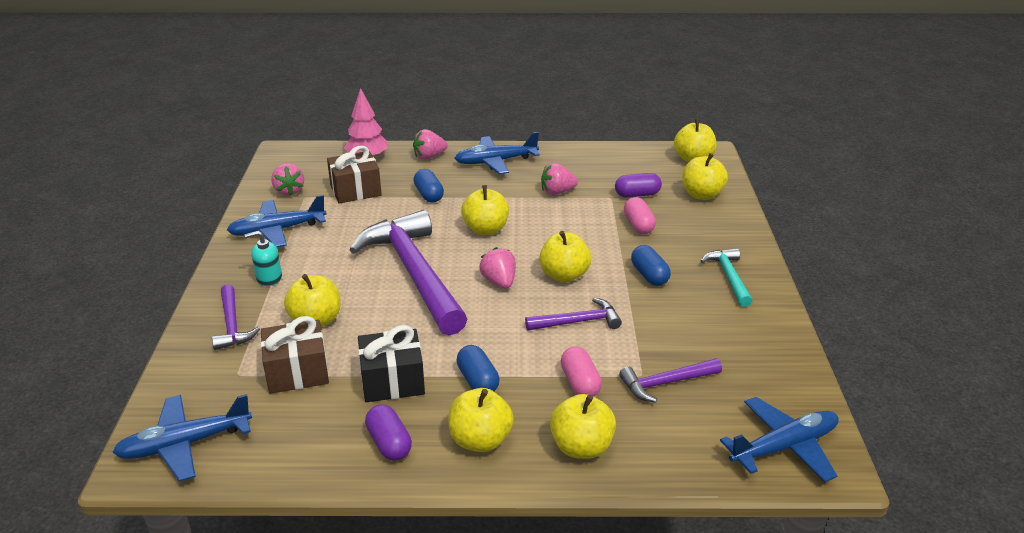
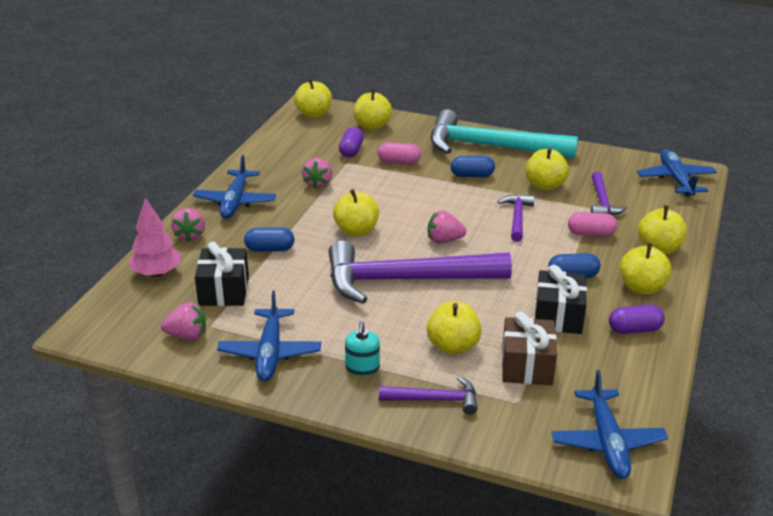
camera: 70 degrees left, 0 degrees up
(355, 190) = (224, 291): brown gift -> black gift
(564, 275) = (451, 209): yellow apple -> yellow apple (545, 185)
(729, 277) = (491, 147): turquoise hammer -> turquoise hammer, size x2.17

